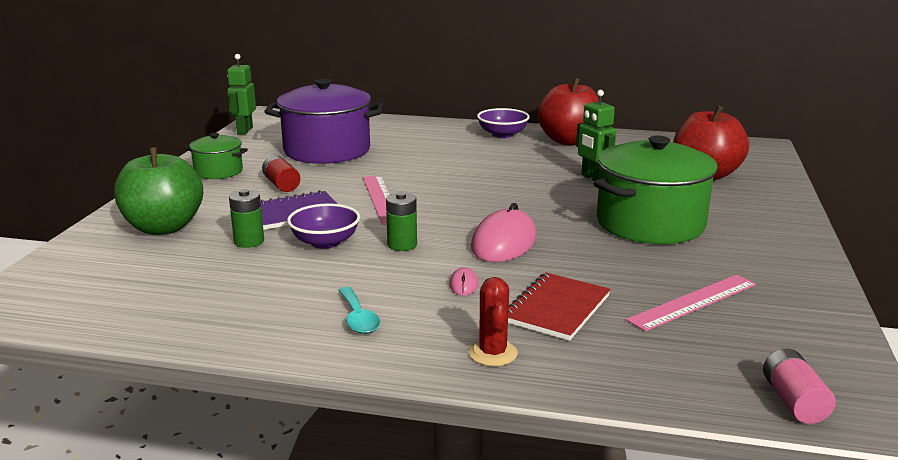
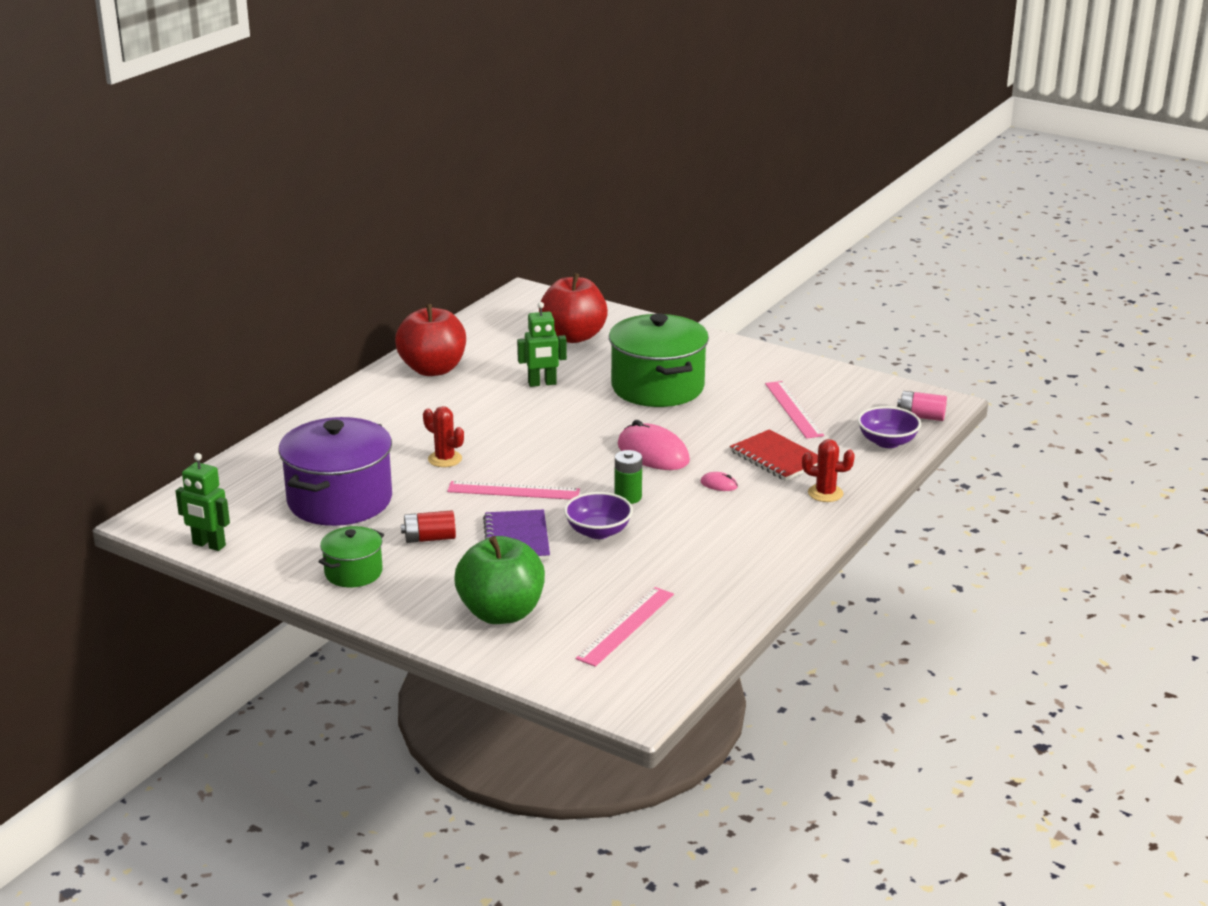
camera: 70 degrees left, 5 degrees up
(146, 281) = (626, 626): none -> pink ruler
(249, 241) = (570, 569): green battery -> none
(358, 318) = (749, 535): turquoise spoon -> none
(418, 168) = (445, 459): none -> red cactus
(502, 135) = (380, 397): purple bowl -> purple bowl (887, 442)

